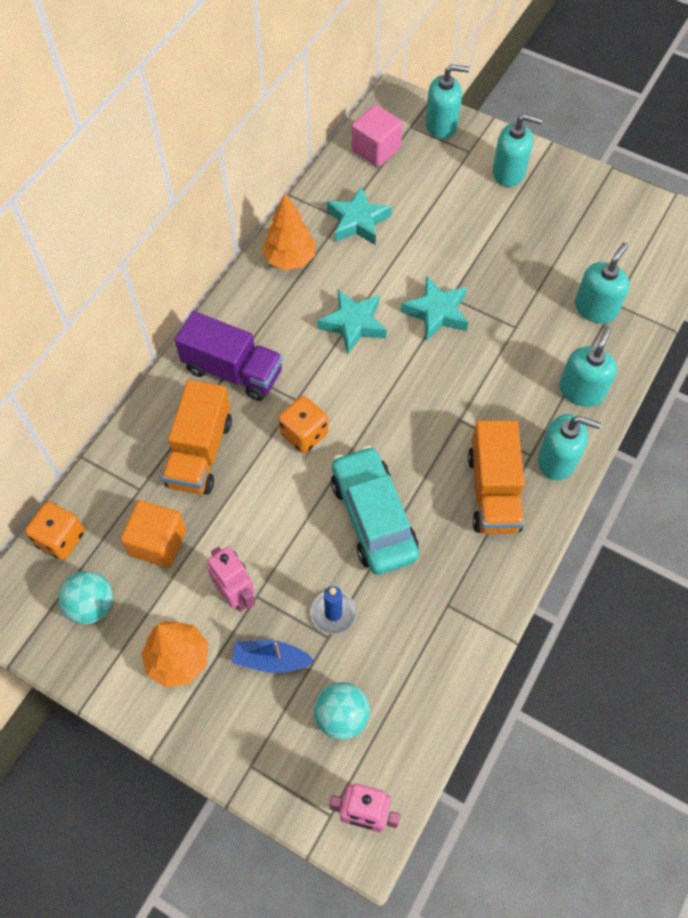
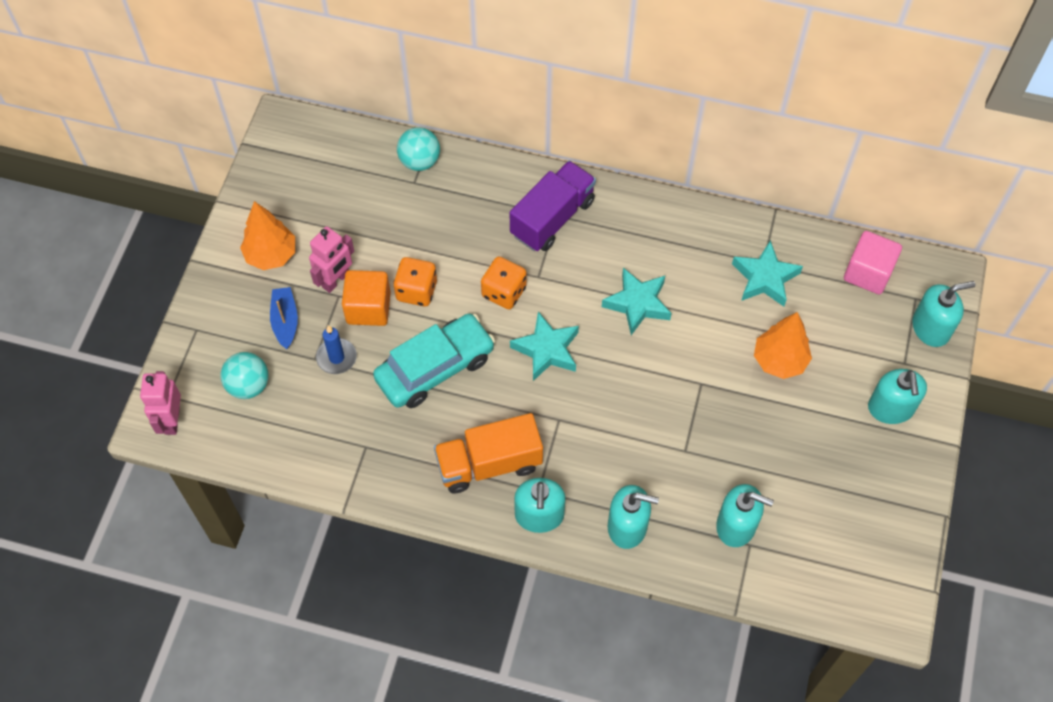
camera: 75 degrees right, 0 degrees up
(60, 538) = (354, 142): orange dice -> orange dice (416, 291)
(92, 605) = (303, 181): turquoise ball -> turquoise ball (419, 161)
(158, 543) = (368, 210): orange cube -> orange cube (368, 308)
(200, 452) = (461, 216): orange truck -> none
(233, 371) = (552, 218): purple truck -> purple truck turned 150 degrees counterclockwise
(290, 259) = (695, 231): orange tree -> orange tree (779, 361)
(436, 312) = (677, 374): turquoise star -> turquoise star (547, 350)
(441, 125) = (931, 328): turquoise soap dispenser -> turquoise soap dispenser turned 90 degrees counterclockwise

